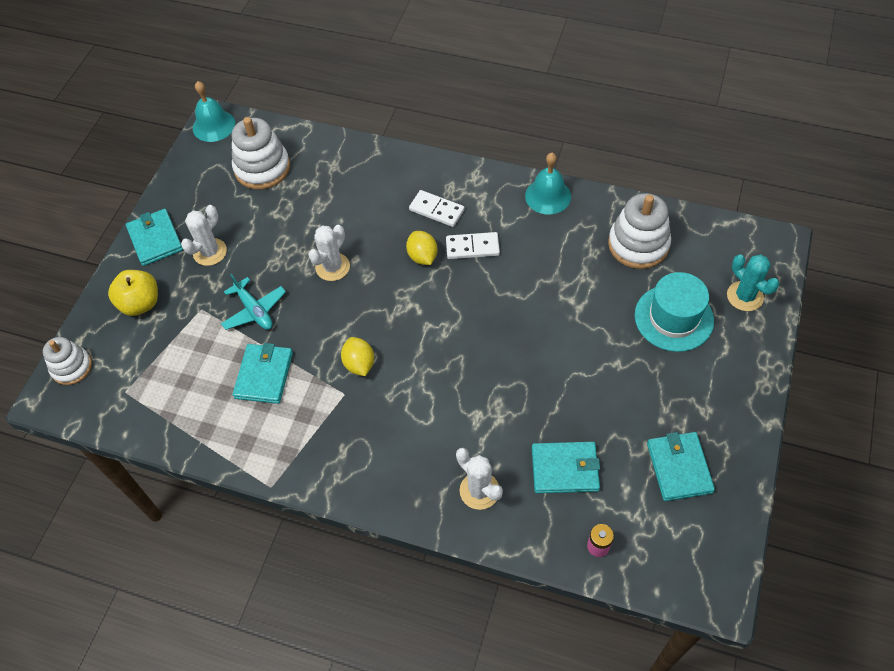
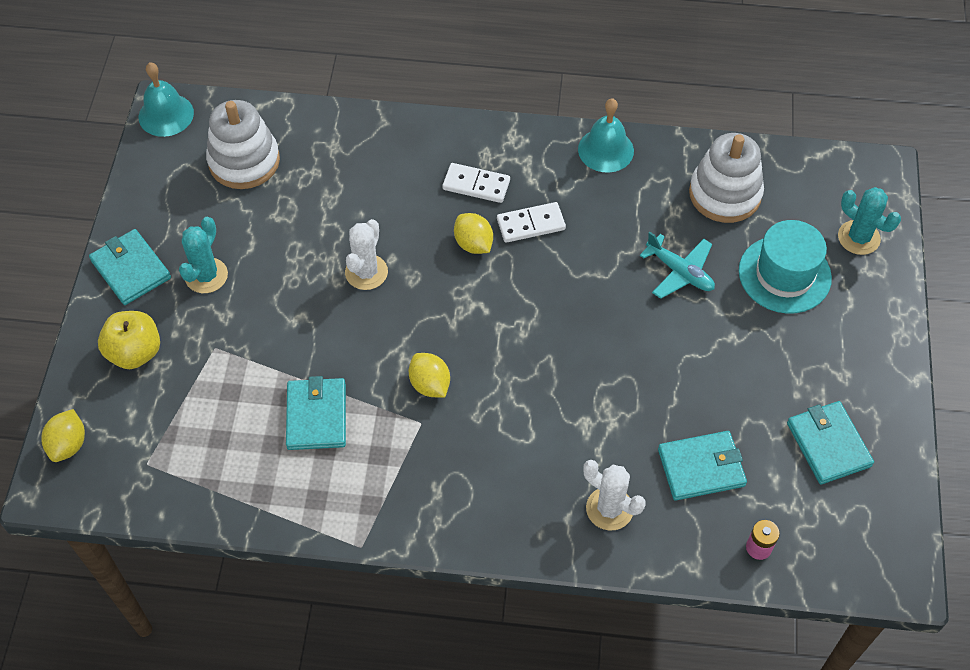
camera: 15 degrees left, 0 degrees up
(71, 367) = (68, 444): white stacking toy -> yellow lemon
(210, 252) = (206, 276): white cactus -> turquoise cactus
(254, 310) = (283, 339): turquoise plane -> turquoise plane (679, 272)

